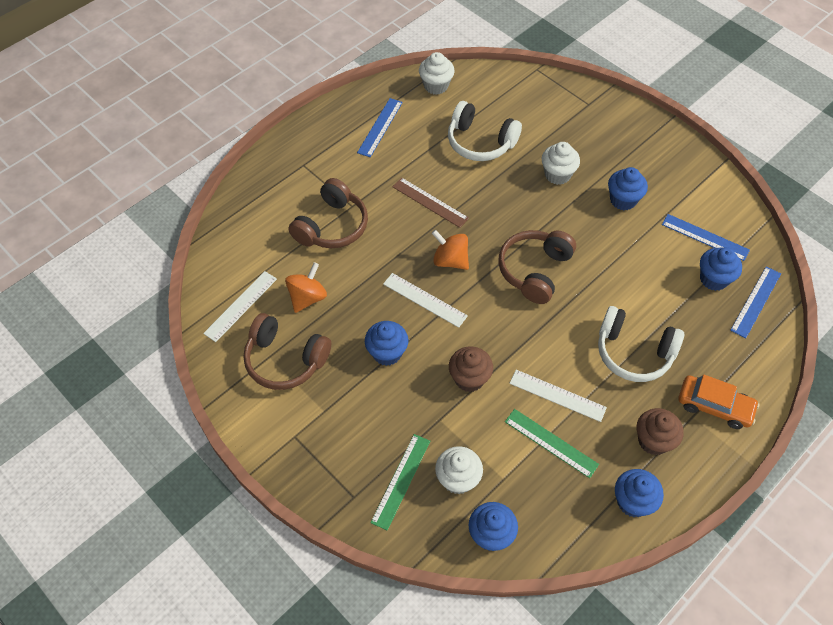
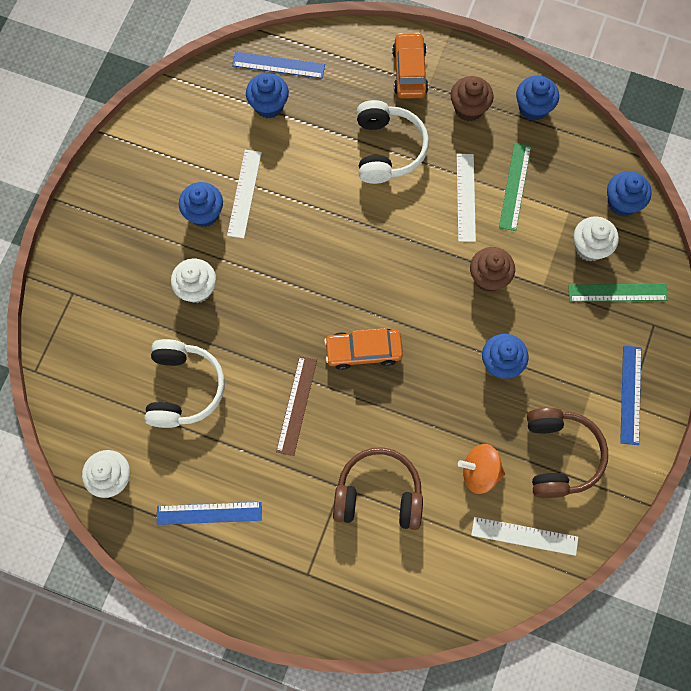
camera: 115 degrees left, 15 degrees up
(424, 300) = (423, 355): white ruler -> white ruler (244, 193)
(450, 260) = (363, 351): orange spinning top -> orange car
(534, 271) = (336, 266): brown headphones -> none
(705, 237) = (219, 125): blue ruler -> blue ruler (630, 394)

